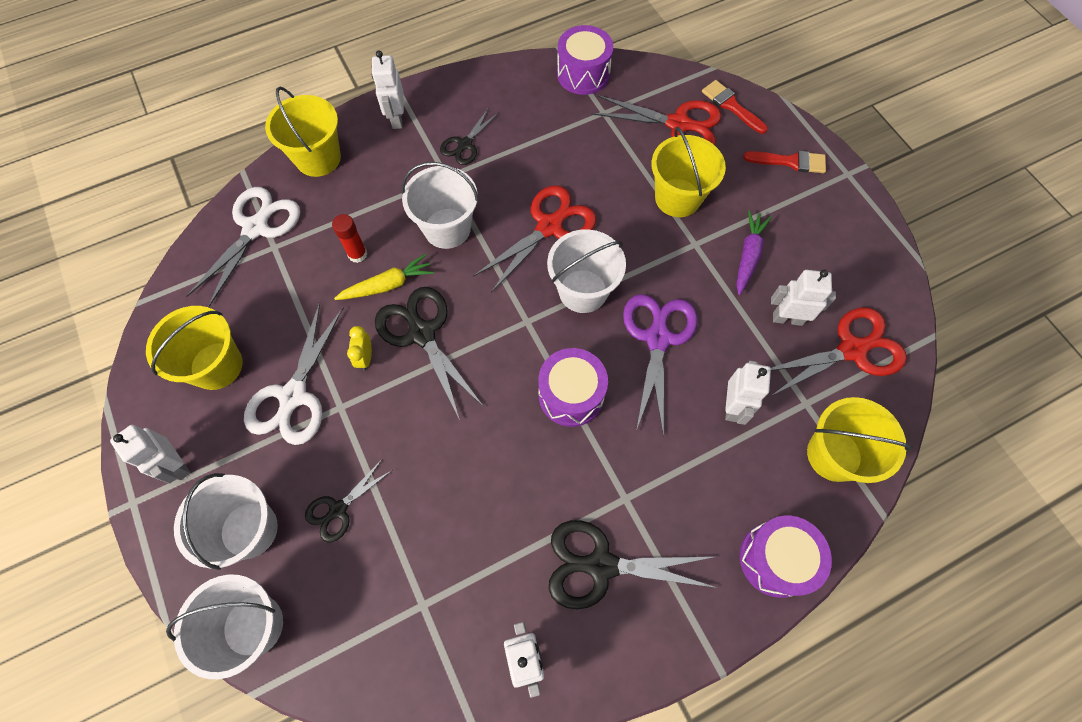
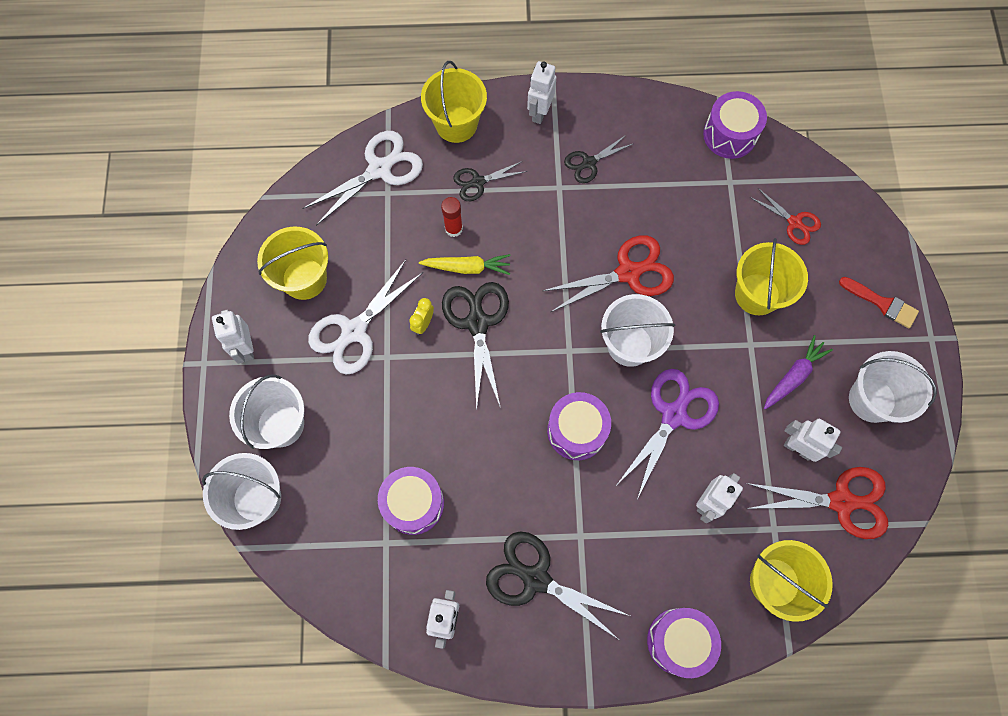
camera: 25 degrees right, 5 degrees up
(338, 509) = (353, 439): black scissors -> black scissors (478, 182)
(435, 547) = (413, 503): none -> purple drum
(447, 228) = (539, 237): white bucket -> white bucket (872, 400)
(678, 124) = (794, 222): red scissors -> red scissors, size x0.58
(731, 106) = (855, 224): red brush -> none

